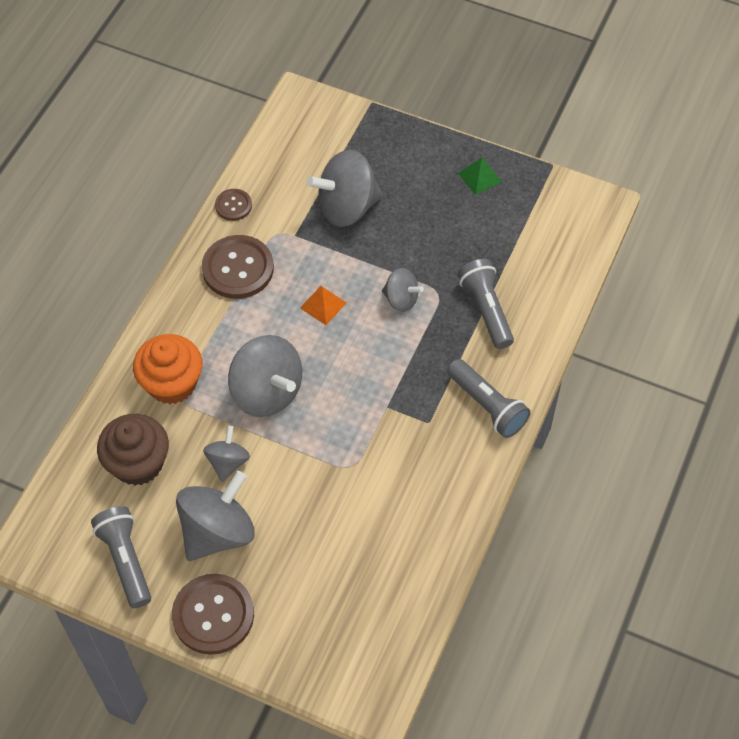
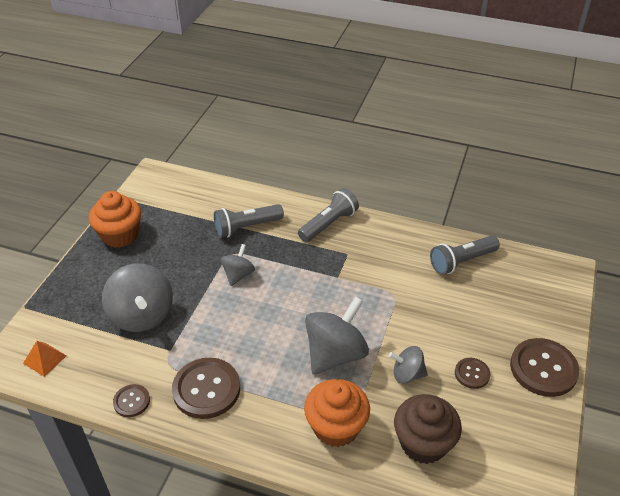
camera: 95 degrees left, 15 degrees down
(126, 560) = (518, 438): grey flashlight -> grey flashlight (461, 262)
(218, 532) = (472, 374): grey spinning top -> brown button
(323, 305) = (245, 323): orange pyramid -> orange pyramid (45, 359)
(479, 177) = (120, 235): green pyramid -> orange cupcake

